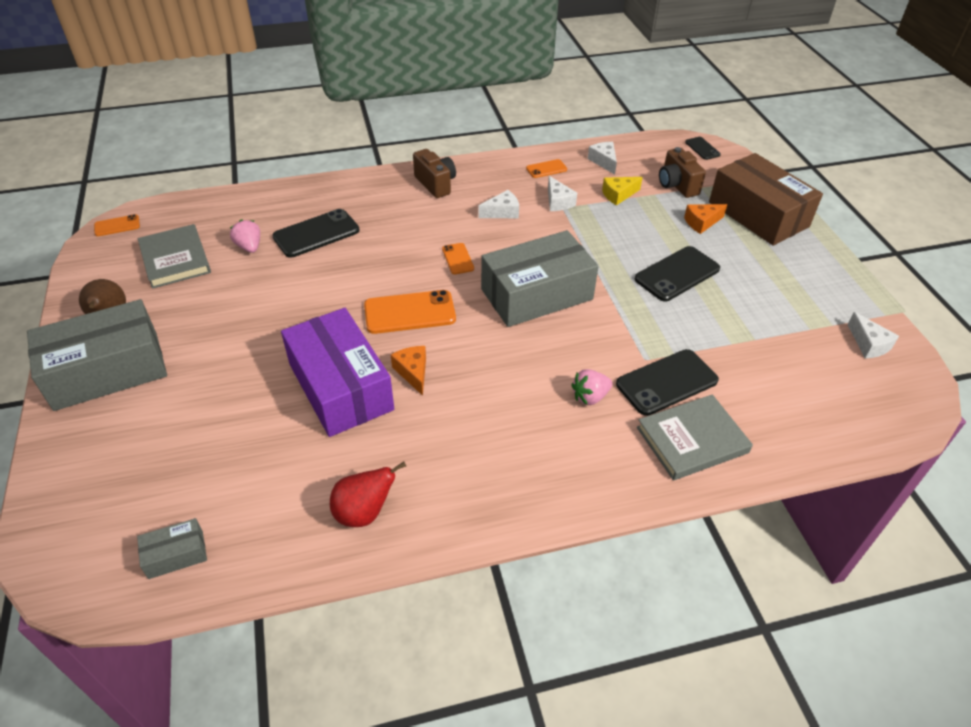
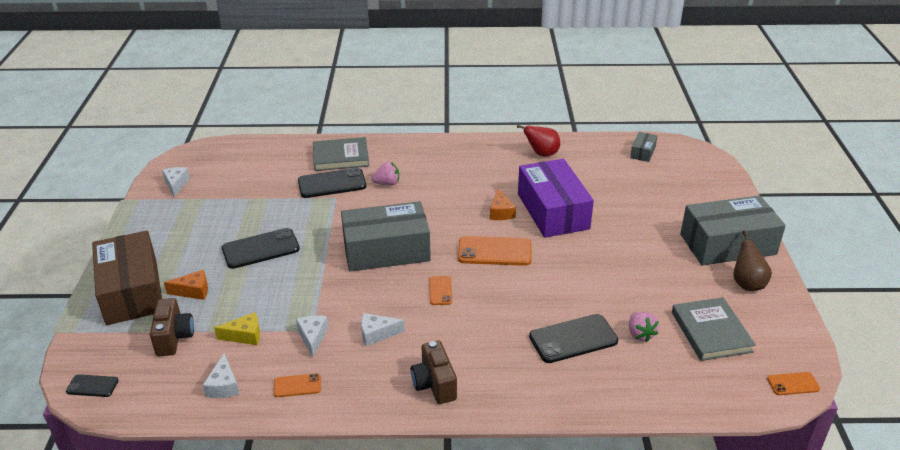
camera: 165 degrees left, 10 degrees down
(176, 554) = (642, 152): grey box -> grey box turned 60 degrees counterclockwise
(702, 148) = (92, 386): black phone -> black phone turned 75 degrees counterclockwise

